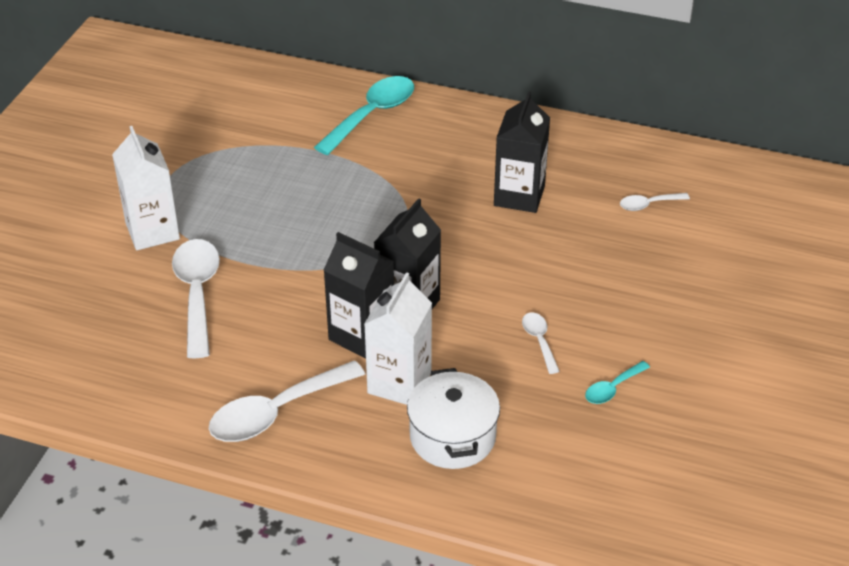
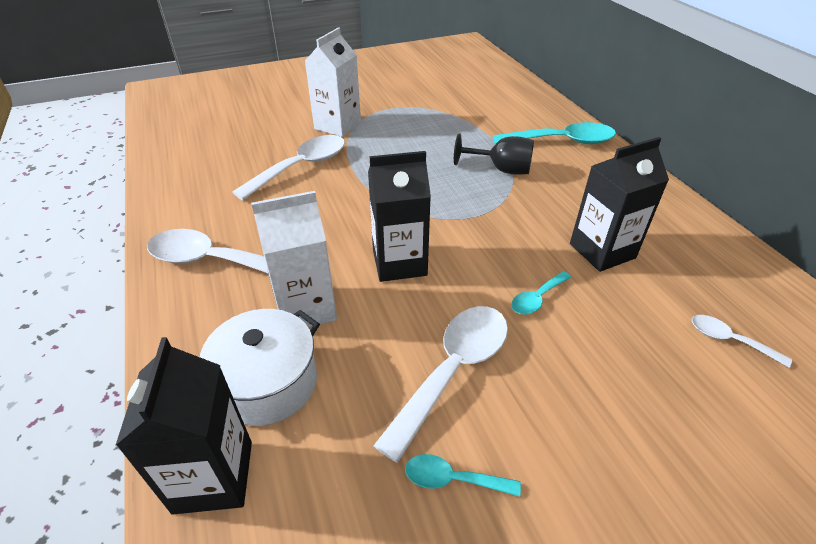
camera: 50 degrees right, 0 degrees up
(361, 335) = (339, 257): black carton -> black carton (213, 476)
(364, 176) = (501, 169): none -> black goblet
(524, 260) = (537, 298): none -> turquoise spoon
(539, 341) = (452, 371): white spoon -> white spoon, size x2.02

